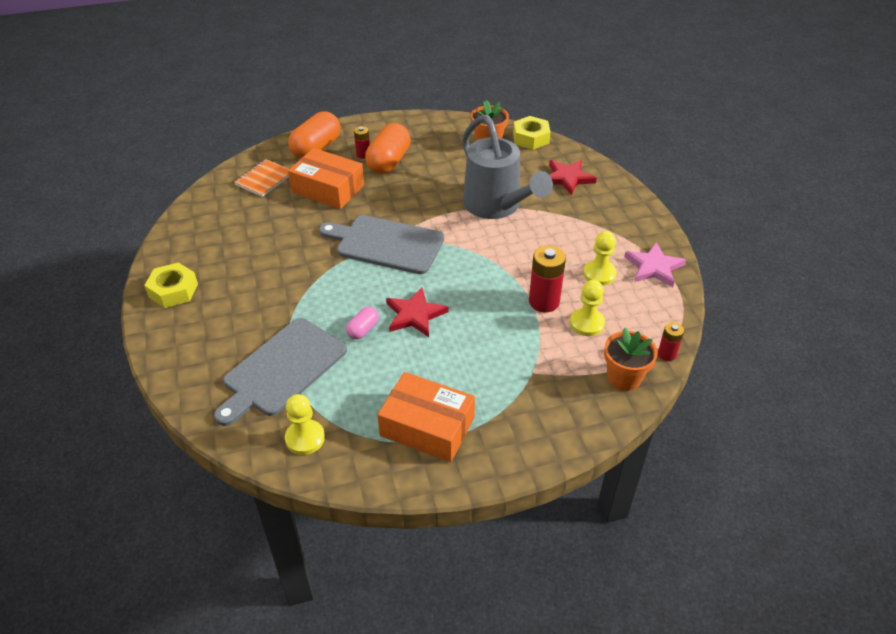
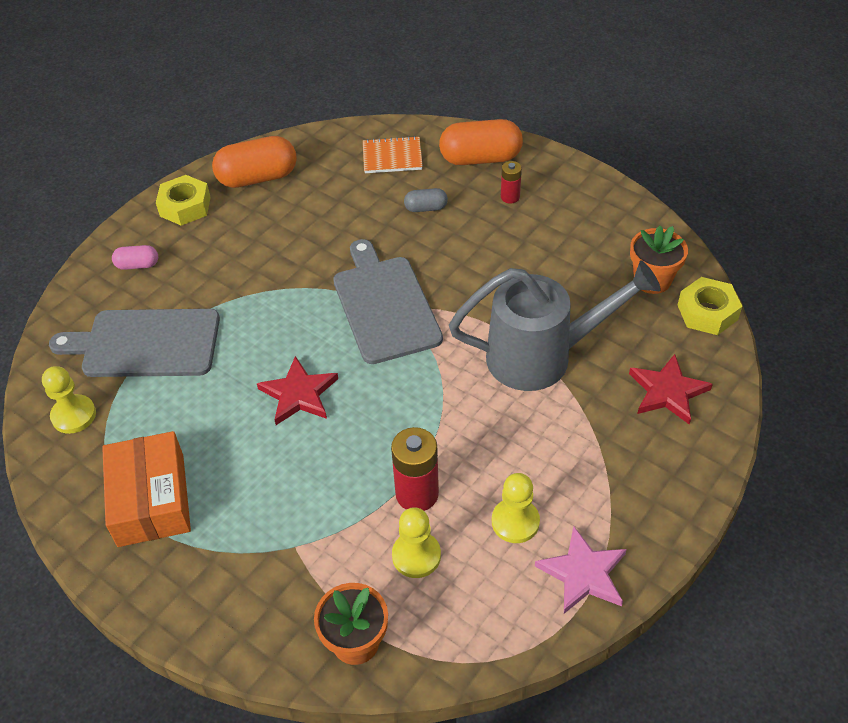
camera: 55 degrees right, 5 degrees up
(328, 189) = (426, 208): orange box -> grey capsule
(363, 329) = (244, 367): pink capsule -> pink capsule (137, 265)
(389, 161) = (520, 223): orange capsule -> orange capsule (257, 178)
(496, 206) = (541, 356): grey watering can -> grey watering can turned 120 degrees counterclockwise
(667, 354) = (432, 668): red battery -> none

